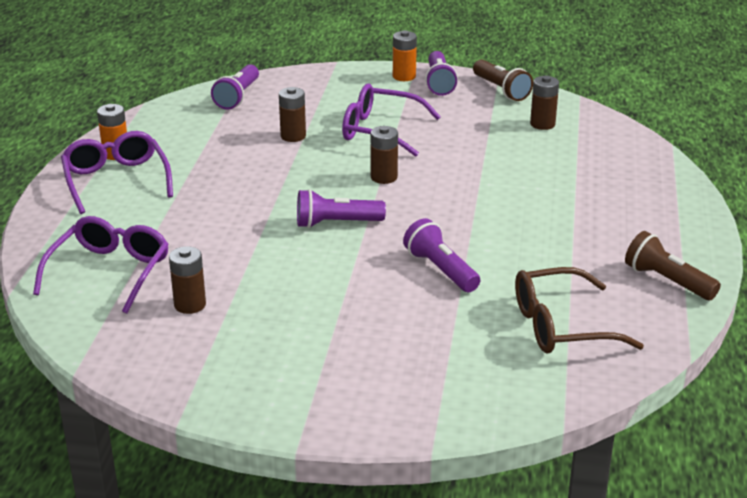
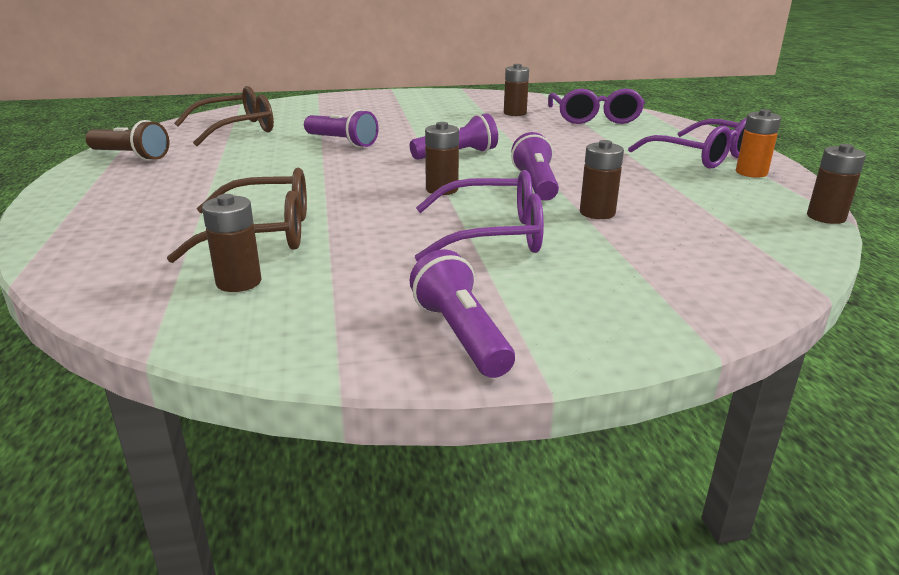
camera: 160 degrees right, 5 degrees down
(151, 108) = (826, 217): none -> brown battery
(237, 97) = (755, 249): purple flashlight -> purple flashlight (536, 184)
(404, 76) = (543, 338): orange battery -> none
(501, 90) = (325, 341): brown flashlight -> none
(528, 156) = (263, 233): none -> brown glasses

